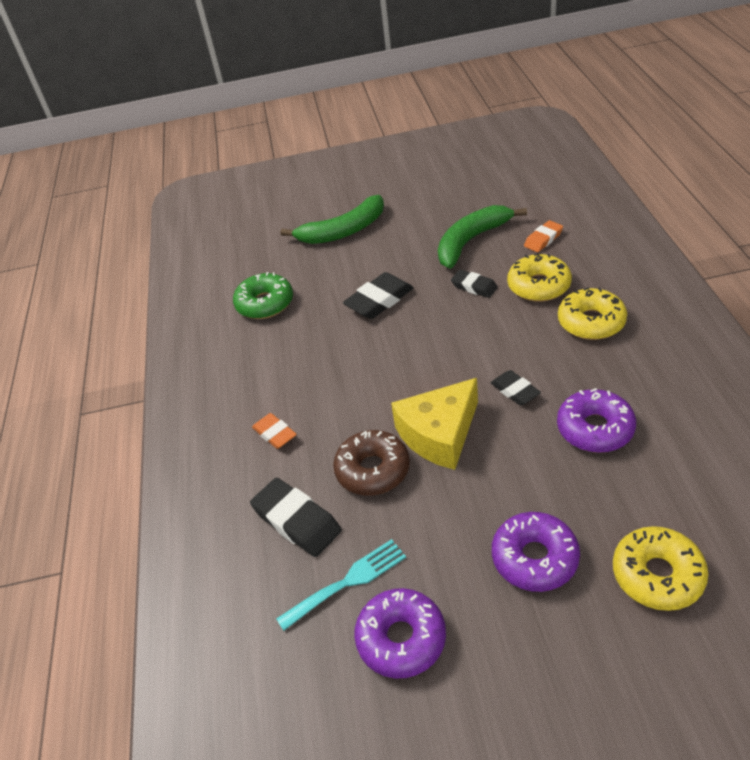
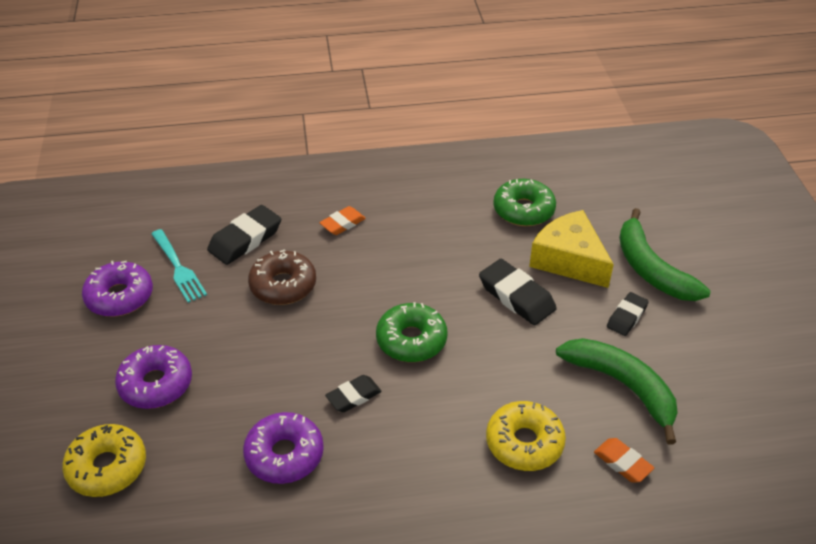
camera: 85 degrees right, 0 degrees up
(439, 434) = (311, 332): yellow cheese -> yellow cheese (569, 260)
(440, 360) = (411, 340): none -> green donut
(474, 287) = (530, 380): black eraser -> black eraser (626, 317)
(591, 322) = (448, 484): yellow donut -> none

